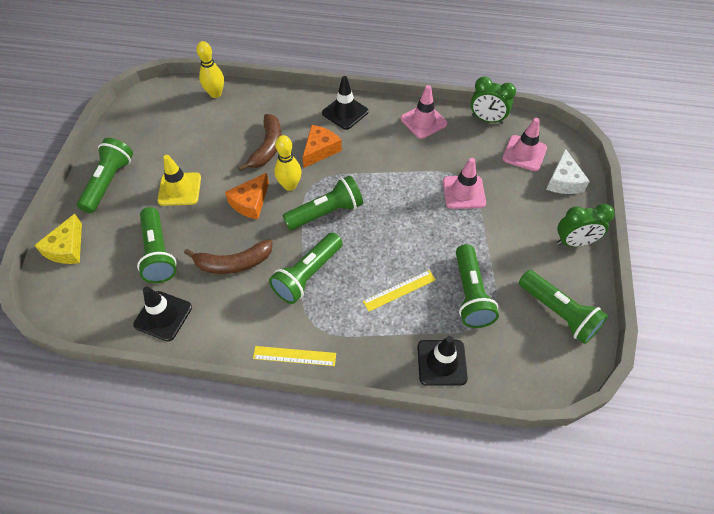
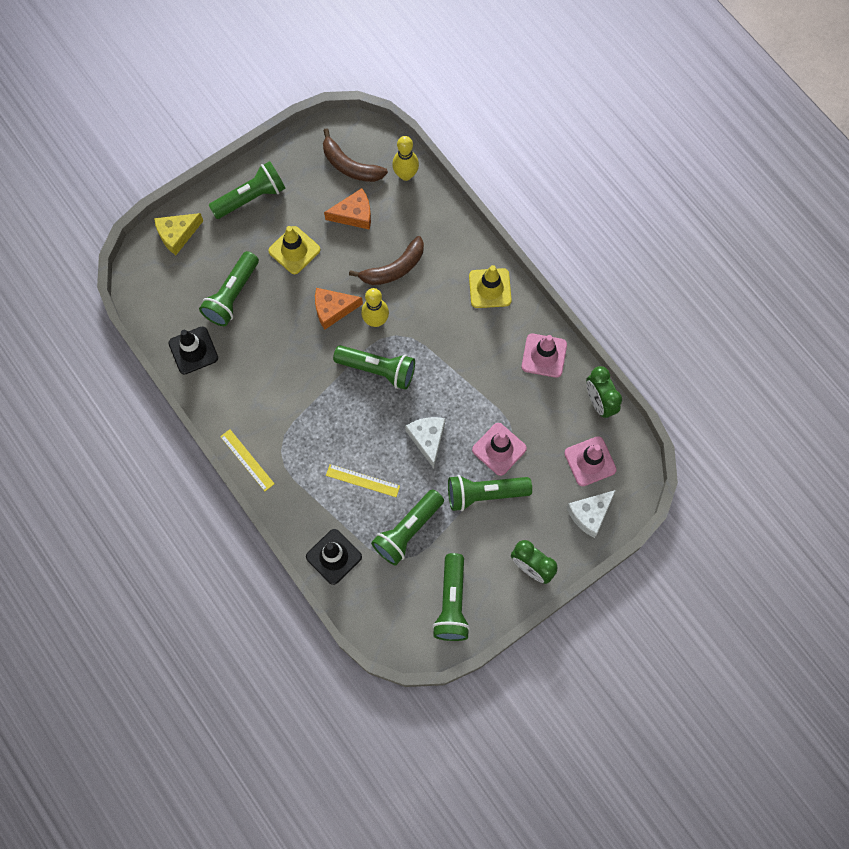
camera: 45 degrees right, 15 degrees up
(233, 263) = (274, 351): brown banana -> brown banana (350, 166)
(307, 275) = (314, 409): green flashlight -> green flashlight (485, 494)
(320, 150) = (431, 308): orange cheese -> orange cheese (354, 214)
(345, 112) = (490, 288): black traffic cone -> yellow traffic cone
(411, 225) = (427, 439): none -> white cheese

